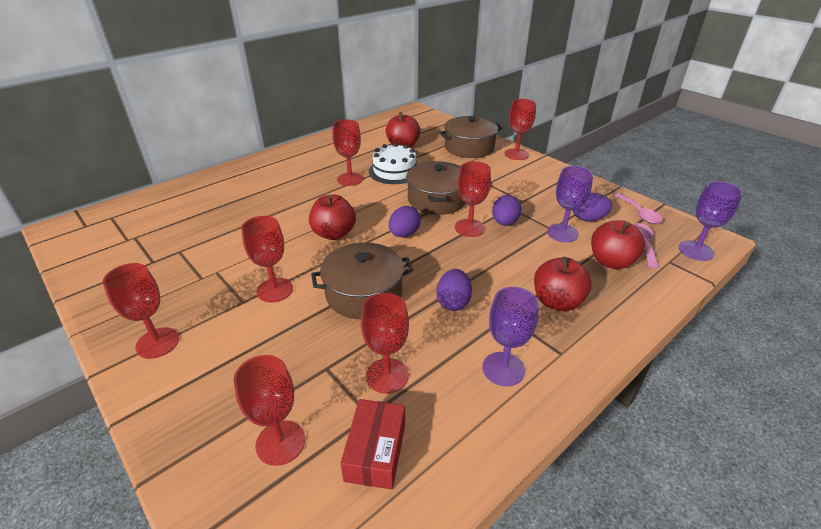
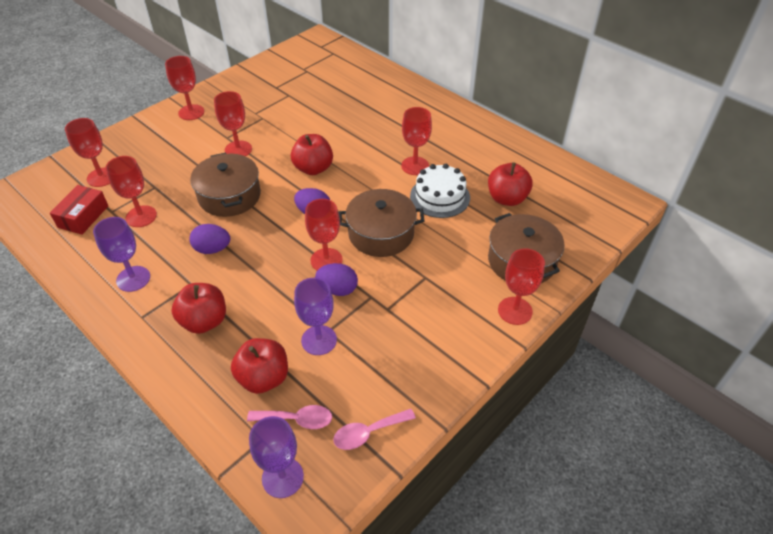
camera: 85 degrees right, 10 degrees up
(376, 451) = (83, 216): red box -> red box turned 75 degrees counterclockwise
(588, 219) = (351, 371): purple egg -> none

